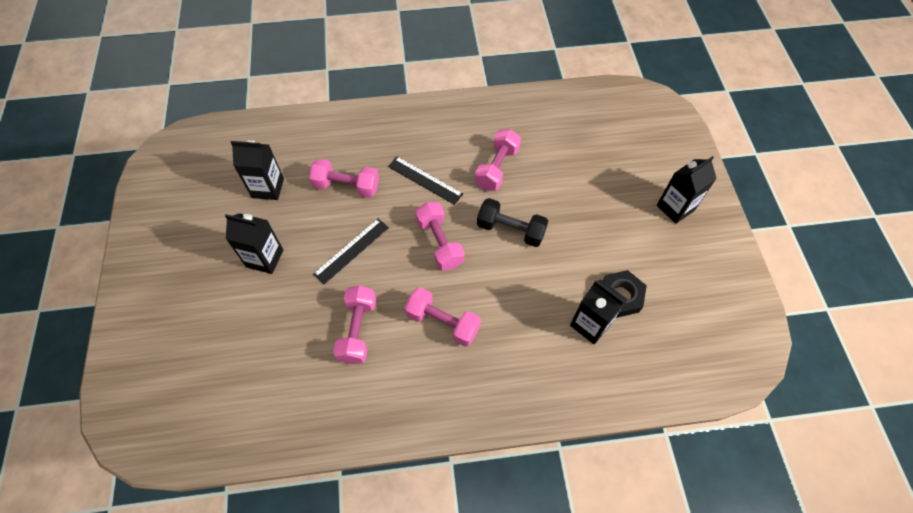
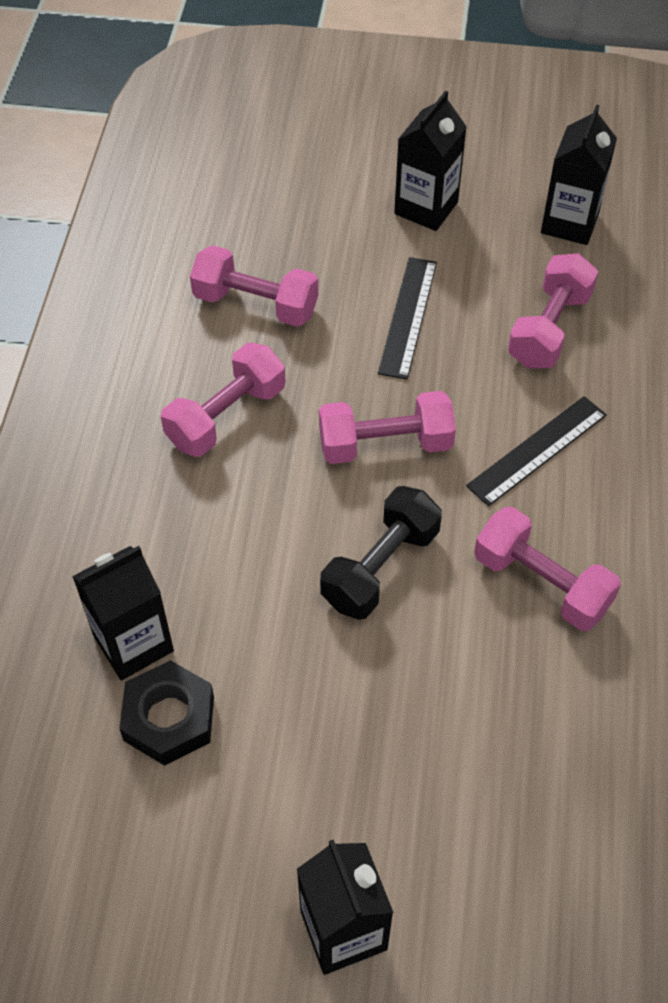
camera: 105 degrees right, 5 degrees down
(351, 250) = (408, 317): black ruler -> black ruler turned 45 degrees clockwise

